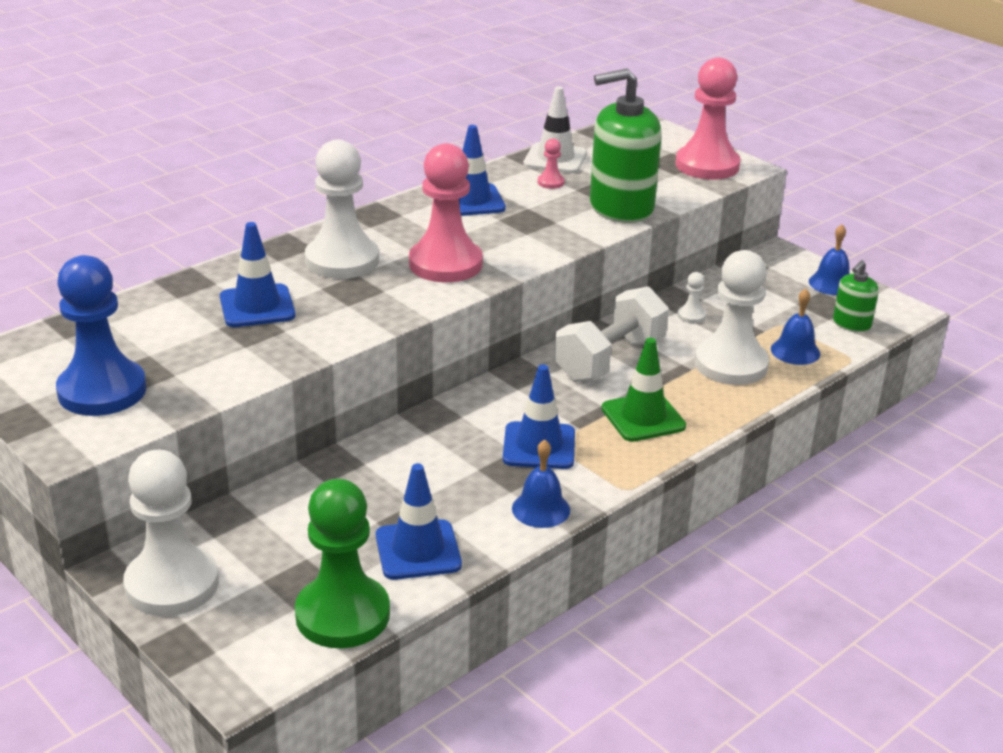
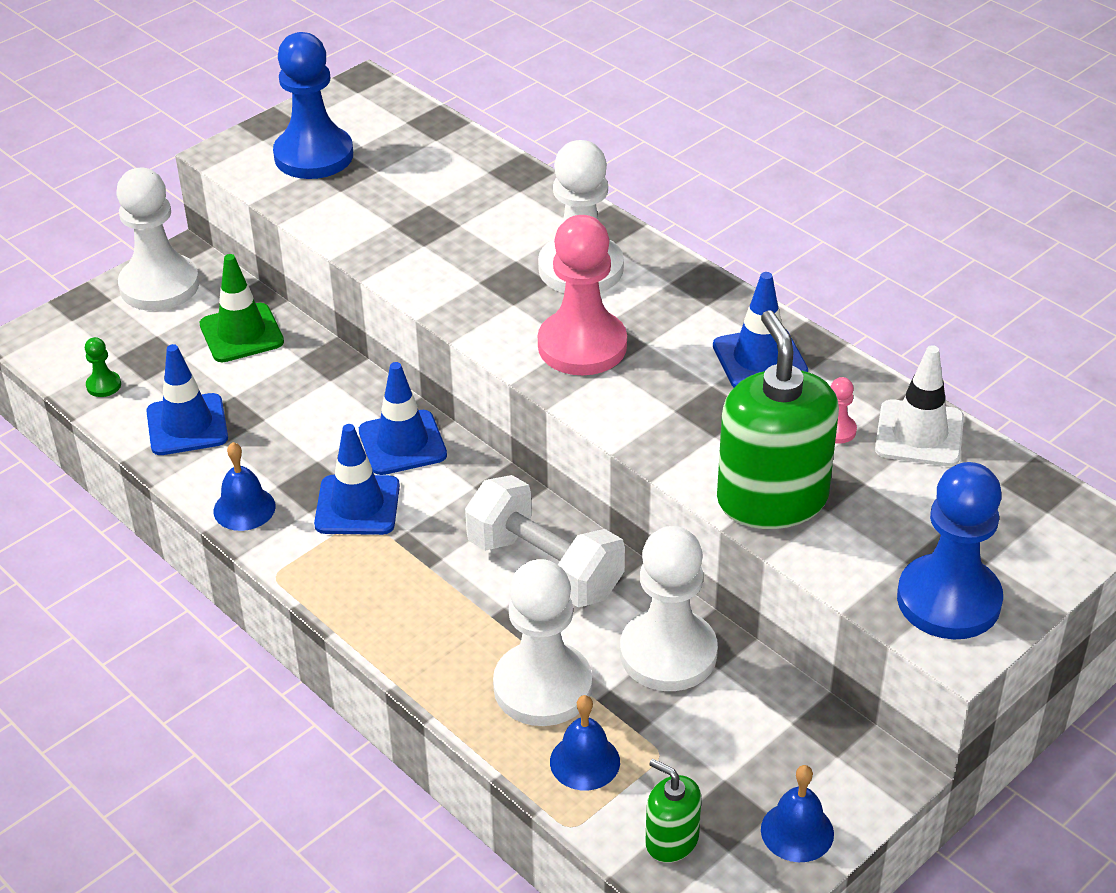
camera: 90 degrees right, 10 degrees up
(257, 306) = (472, 222): blue traffic cone -> blue traffic cone (402, 443)
(342, 615) = (103, 385): green pawn -> green pawn, size x0.41
(643, 417) = (415, 594): green traffic cone -> green traffic cone (241, 333)
(691, 316) = (668, 653): white pawn -> white pawn, size x2.44
(707, 165) = (948, 600): pink pawn -> blue pawn

